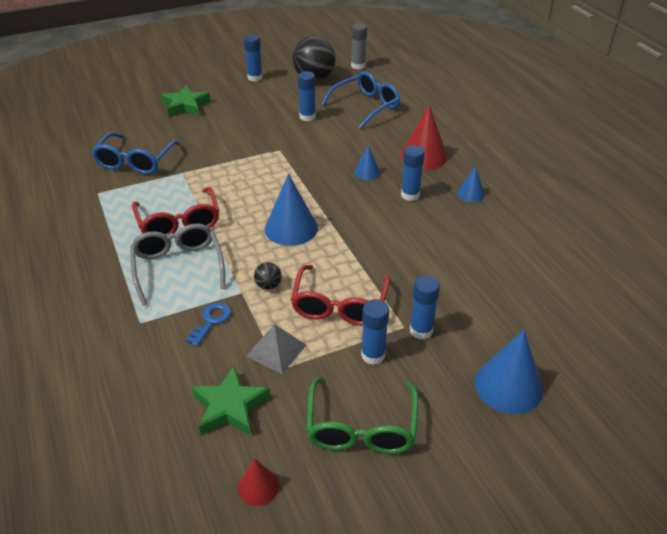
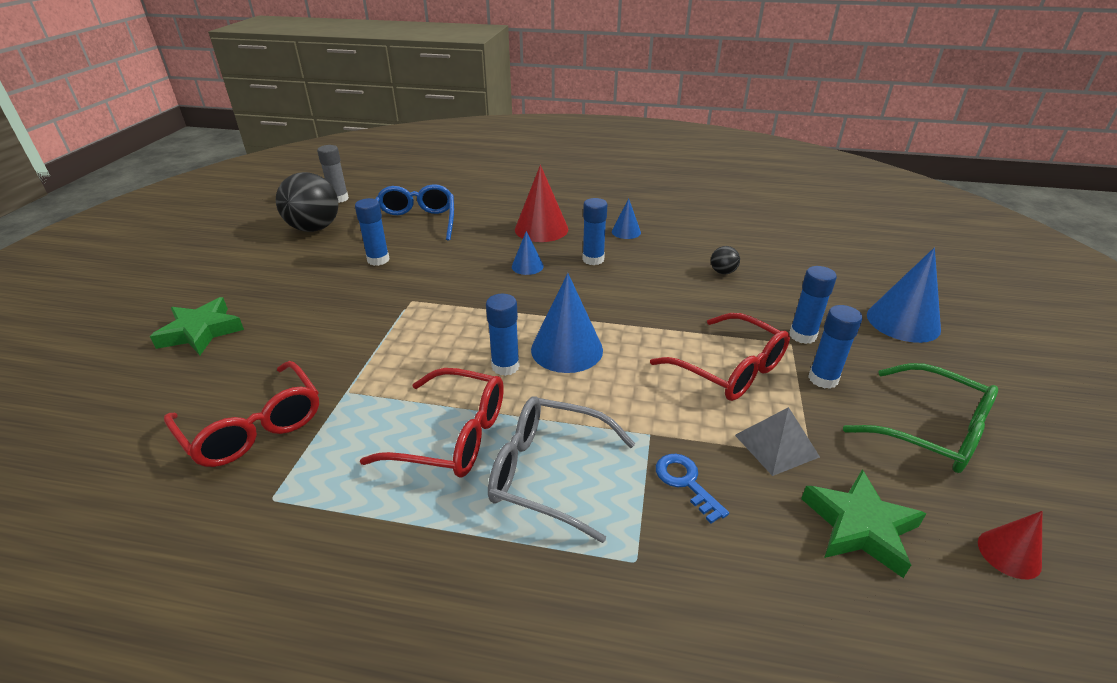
camera: 55 degrees left, 5 degrees down
(135, 161) = (253, 426): blue glasses -> red glasses
(255, 78) = (241, 261): blue glue stick -> blue glue stick (505, 366)
(268, 285) = (655, 406): black ball -> black ball (723, 272)

